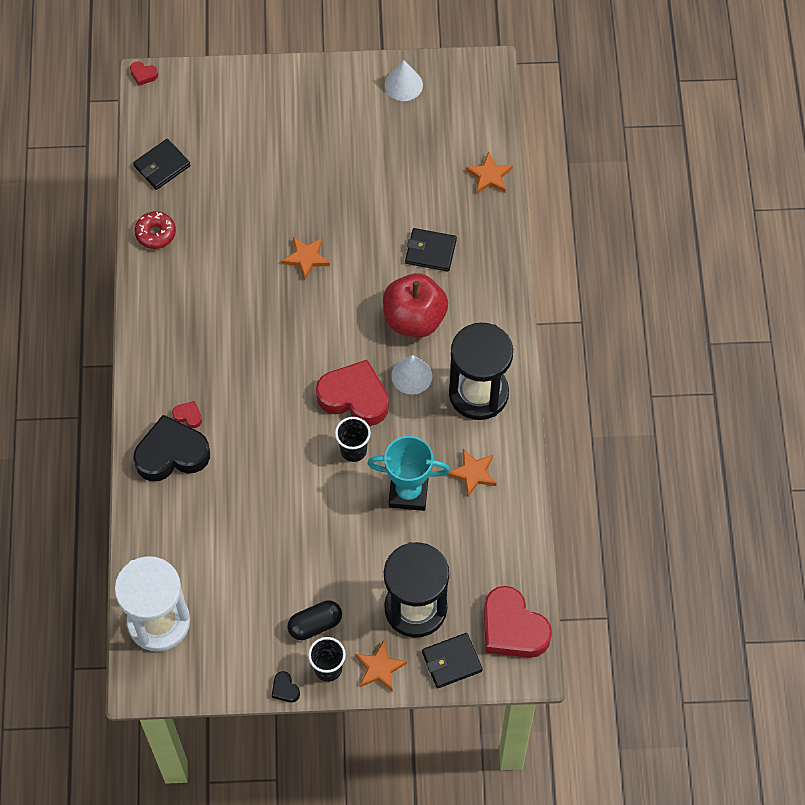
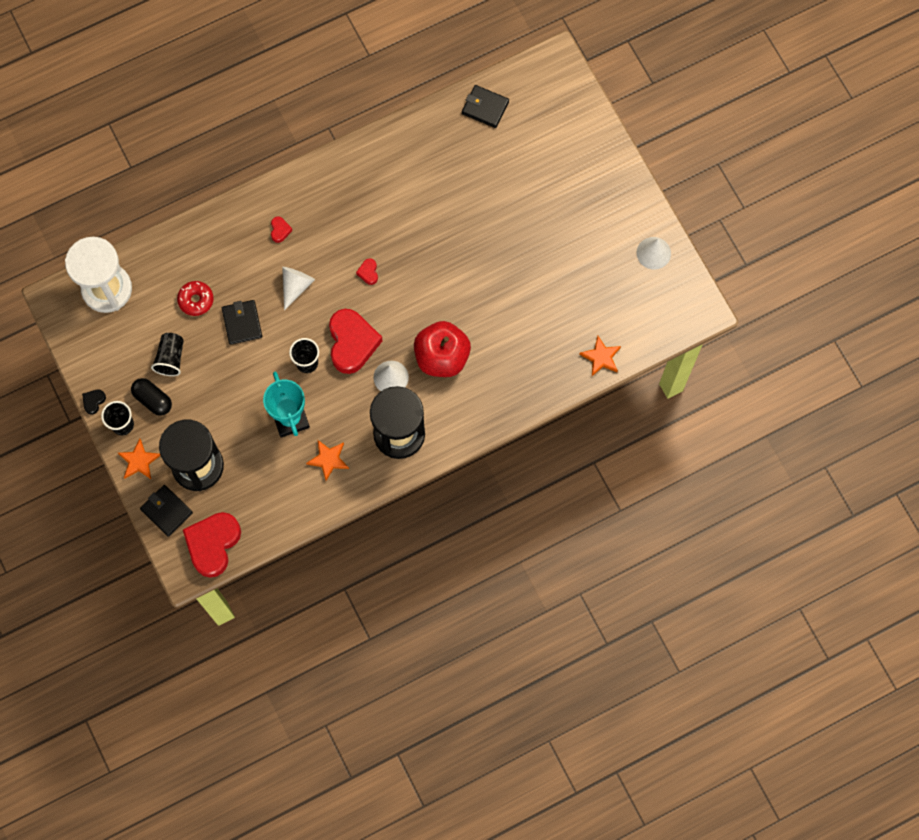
camera: 65 degrees right, 10 degrees up
(143, 75) = (560, 54): red heart -> red heart (368, 272)
(155, 233) = (423, 132): red donut -> red donut (196, 300)
(171, 454) = (243, 234): black heart -> none
(261, 426) = (296, 286): none -> white cone
(276, 586) = (171, 358): none -> black cup
(306, 258) = (456, 252): orange star -> none
(430, 251) = (508, 342): black wallet -> black wallet (242, 323)

